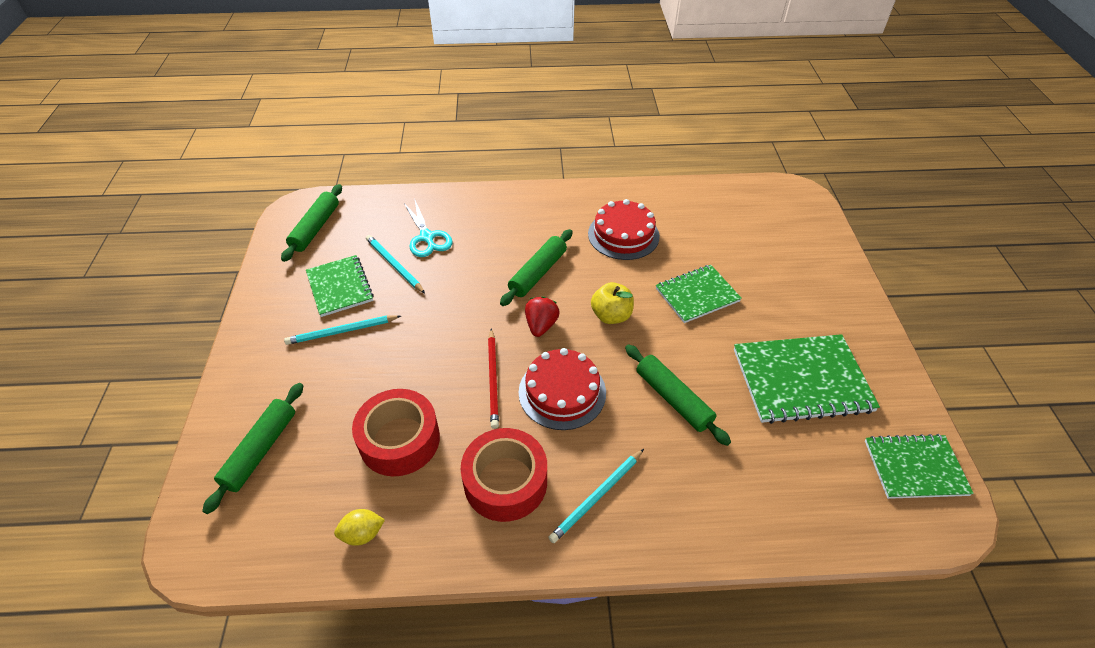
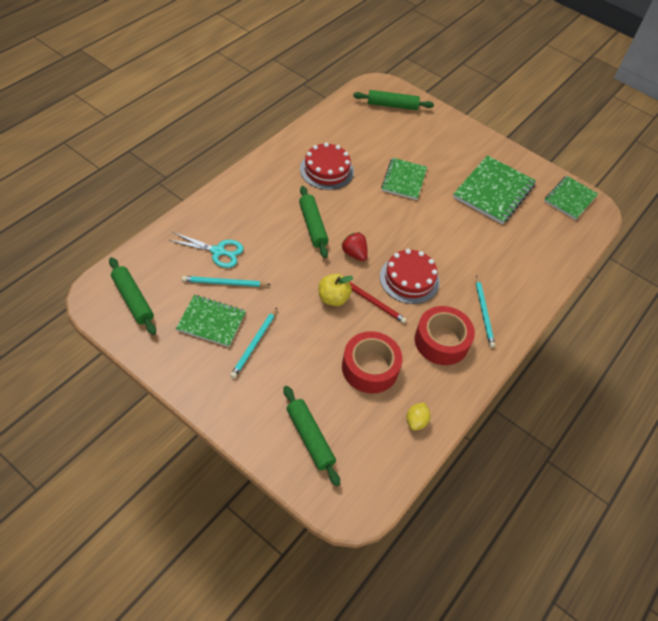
camera: 55 degrees left, 5 degrees up
(611, 315) = (380, 222): yellow apple -> yellow apple (333, 298)
(673, 399) = (457, 242): green rolling pin -> green rolling pin (392, 105)

